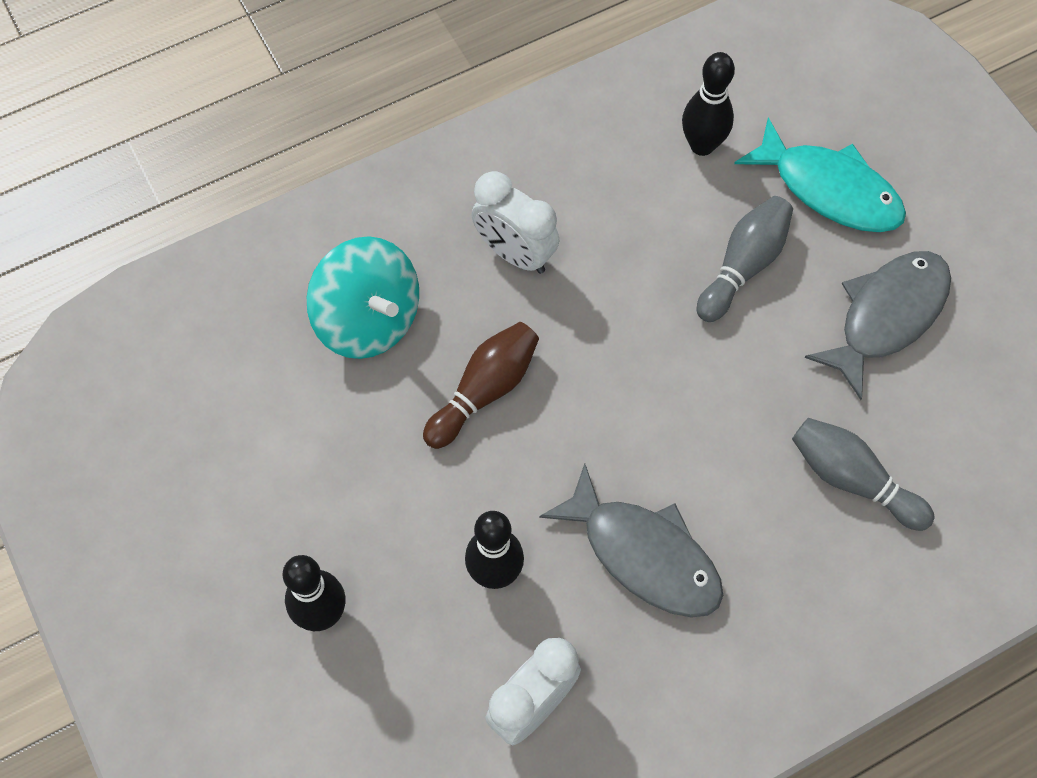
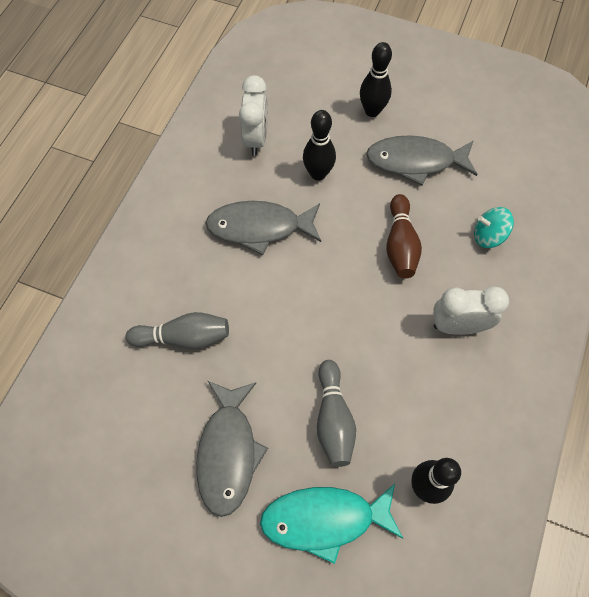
camera: 140 degrees right, 0 degrees up
(347, 485) = (415, 161): none -> grey fish
(368, 319) = (488, 236): turquoise spinning top -> turquoise spinning top, size x0.57

